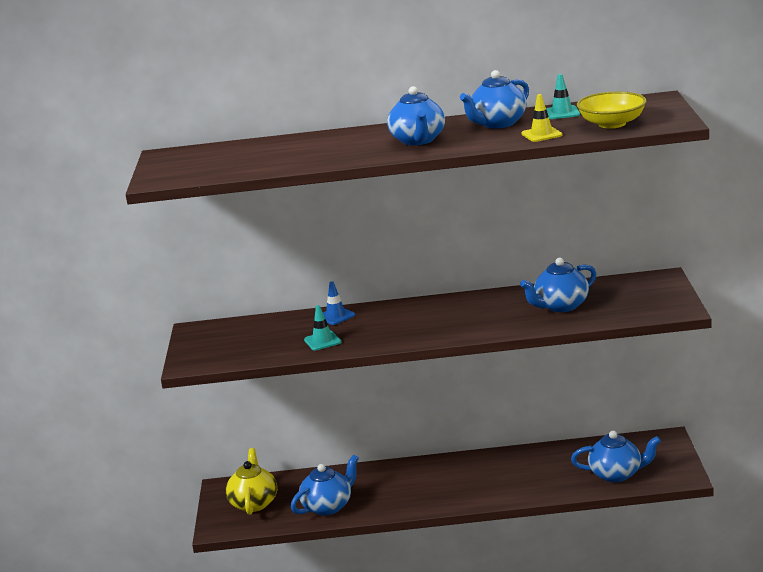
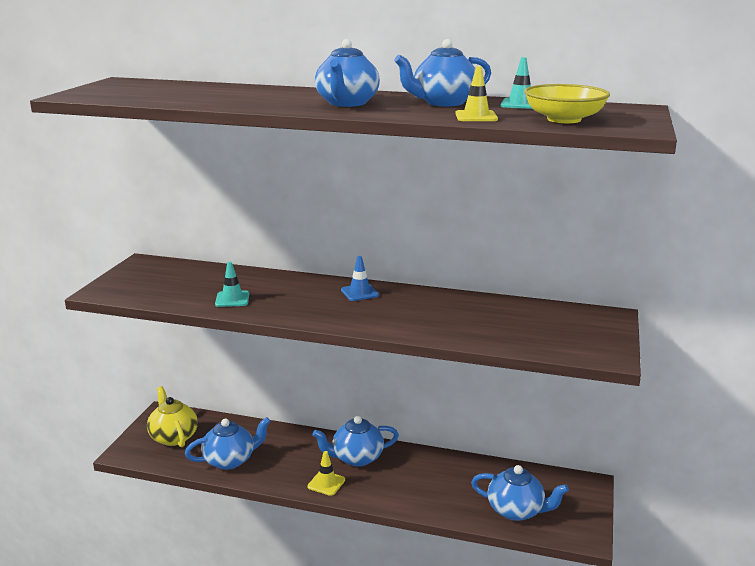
camera: 15 degrees right, 0 degrees up
(254, 503) = (173, 437): yellow teapot -> yellow teapot turned 45 degrees counterclockwise
(336, 316) = (267, 279): blue traffic cone -> blue traffic cone (359, 293)
(434, 499) = (326, 483): none -> yellow traffic cone
(560, 306) = (483, 320): blue teapot -> blue teapot (356, 458)

